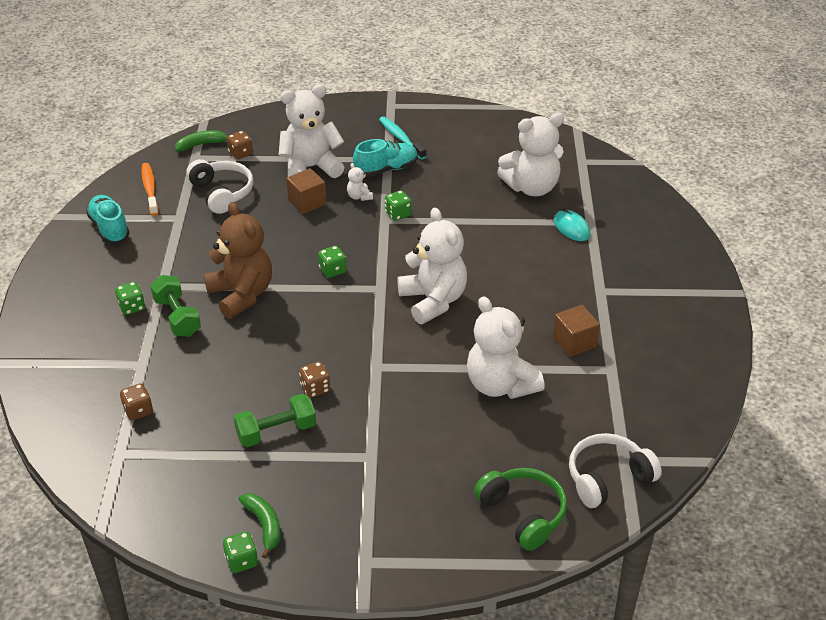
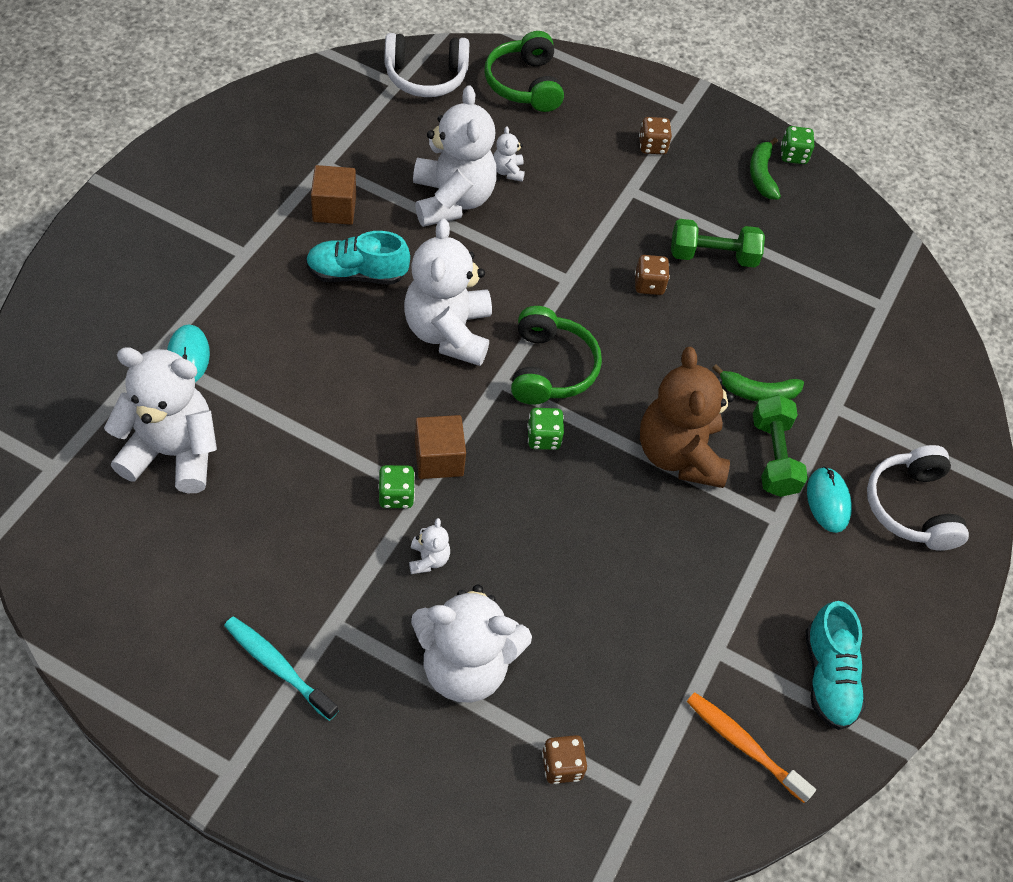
camera: 160 degrees left, 15 degrees up
(132, 307) = (828, 501): green dice -> turquoise mouse
(138, 411) = (853, 346): brown dice -> brown dice (652, 146)
(150, 189) = (743, 745): orange toothbrush -> orange toothbrush turned 120 degrees clockwise
(201, 144) = (619, 829): green banana -> green banana (758, 392)
(222, 193) = (631, 674): white headphones -> white headphones (911, 507)
(307, 202) = (511, 586): brown cube -> brown cube (439, 459)
(353, 307) = (550, 368): none -> green headphones
(386, 169) = (351, 600): turquoise shoe -> turquoise shoe (357, 274)
(401, 138) = (277, 666): turquoise toothbrush -> turquoise toothbrush turned 135 degrees clockwise
(477, 426) = (508, 171): none -> white teddy bear

